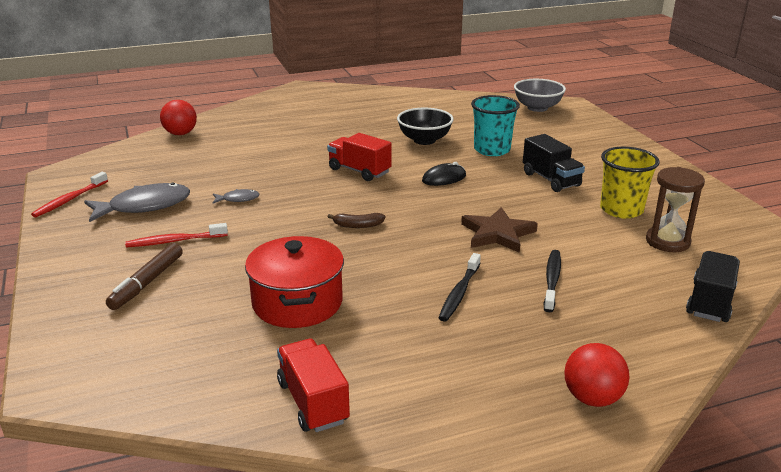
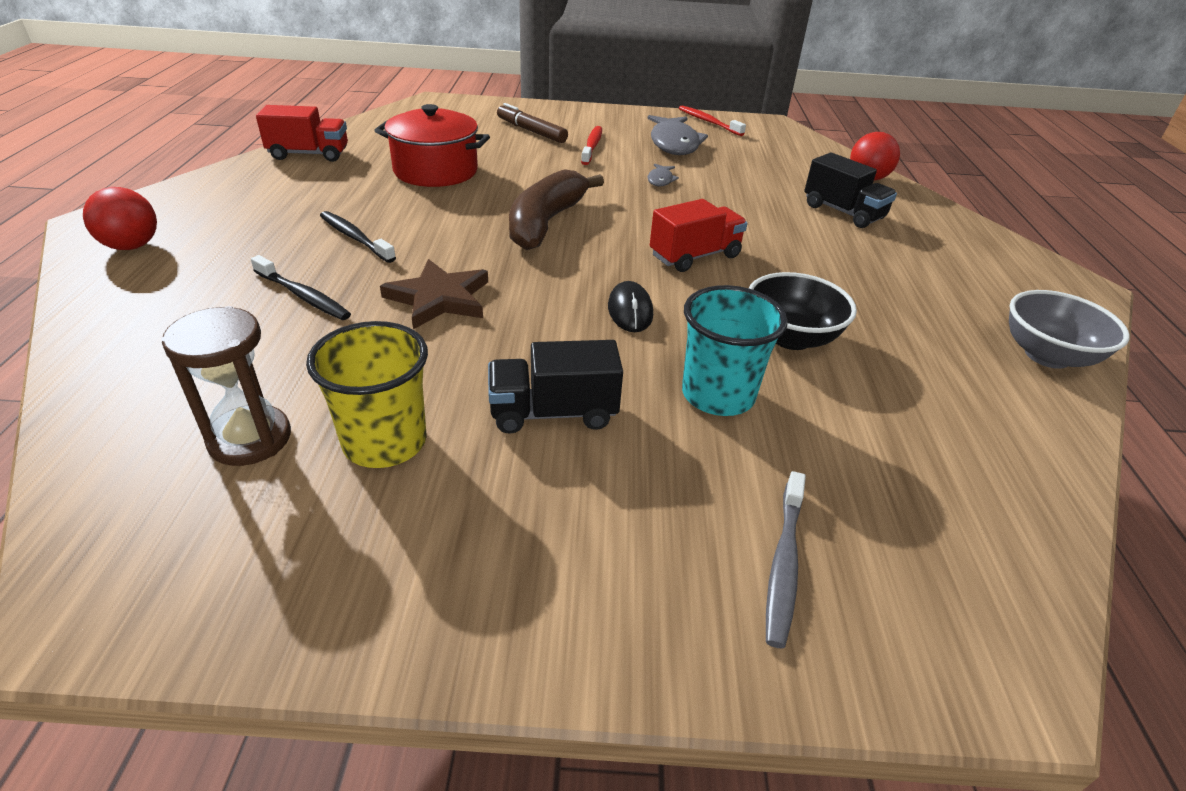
camera: 110 degrees right, 10 degrees up
(358, 225) = (546, 223): brown banana -> brown banana, size x2.32
(537, 108) = (970, 577): grey bowl -> grey bowl (1047, 355)
(570, 131) = (783, 564): none -> grey toothbrush
(710, 302) = (101, 391): black truck -> black truck (843, 212)

